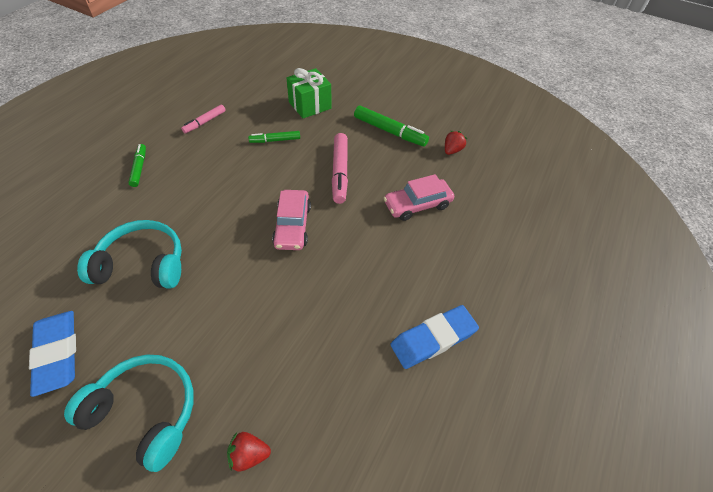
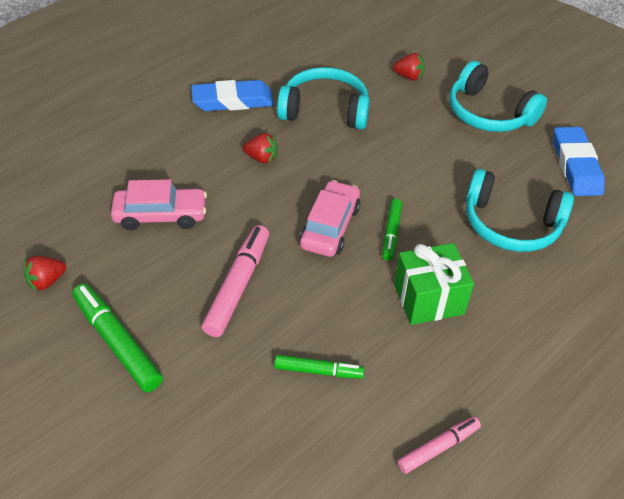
camera: 160 degrees left, 5 degrees down
(139, 168) = (542, 366): green marker -> green marker (391, 233)
(310, 105) = (228, 444): green gift -> green gift (428, 299)
(335, 355) = (325, 110): none -> turquoise headphones
(371, 274) = (261, 158): none -> red strawberry

